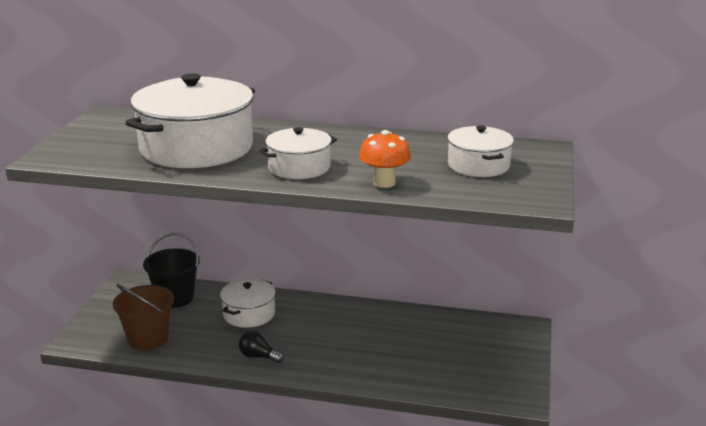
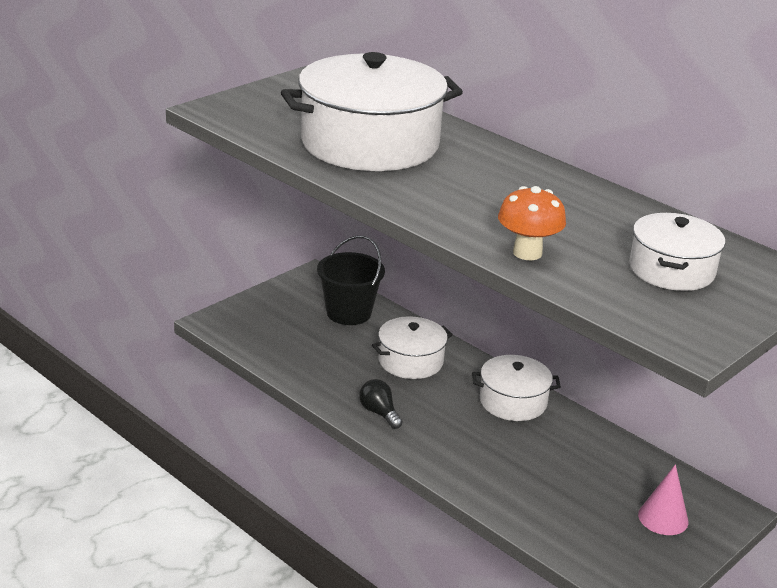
camera: 30 degrees right, 5 degrees up
(148, 338) = (285, 347): brown bucket -> none
(299, 167) = (452, 202): white pot -> white pot (513, 402)
(493, 348) = (663, 518): none -> pink cone

